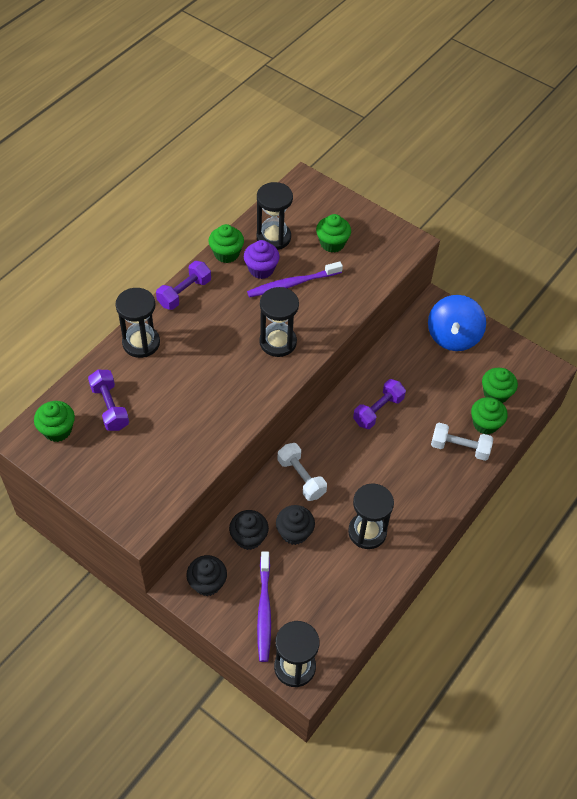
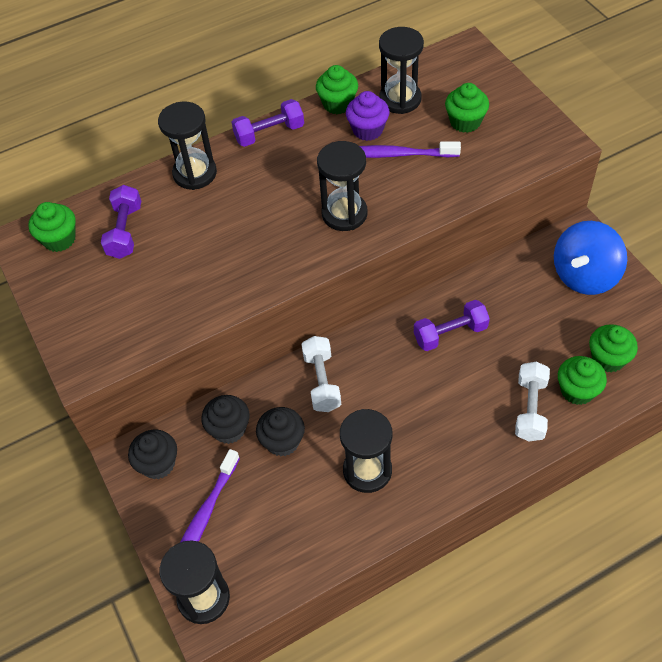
camera: 30 degrees right, 0 degrees up
(459, 448) = (530, 409): white dumbbell -> white dumbbell turned 60 degrees clockwise

